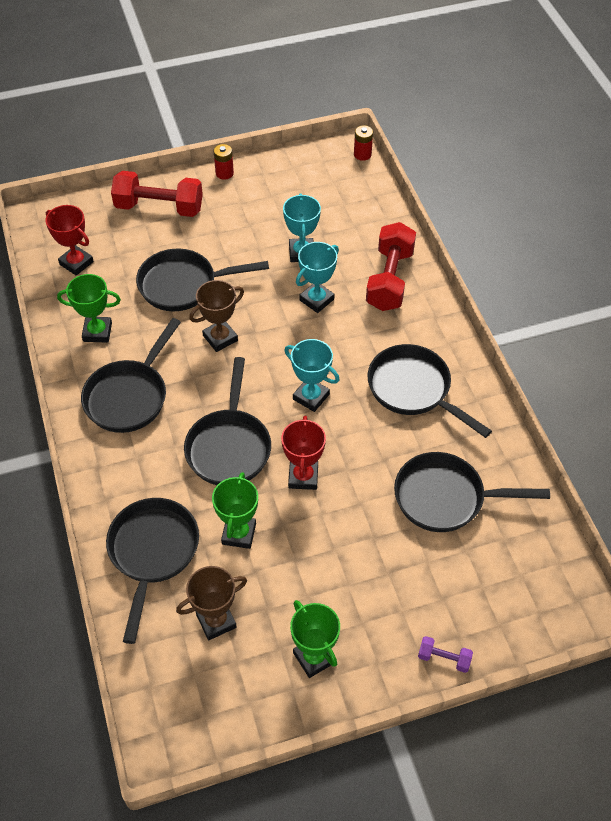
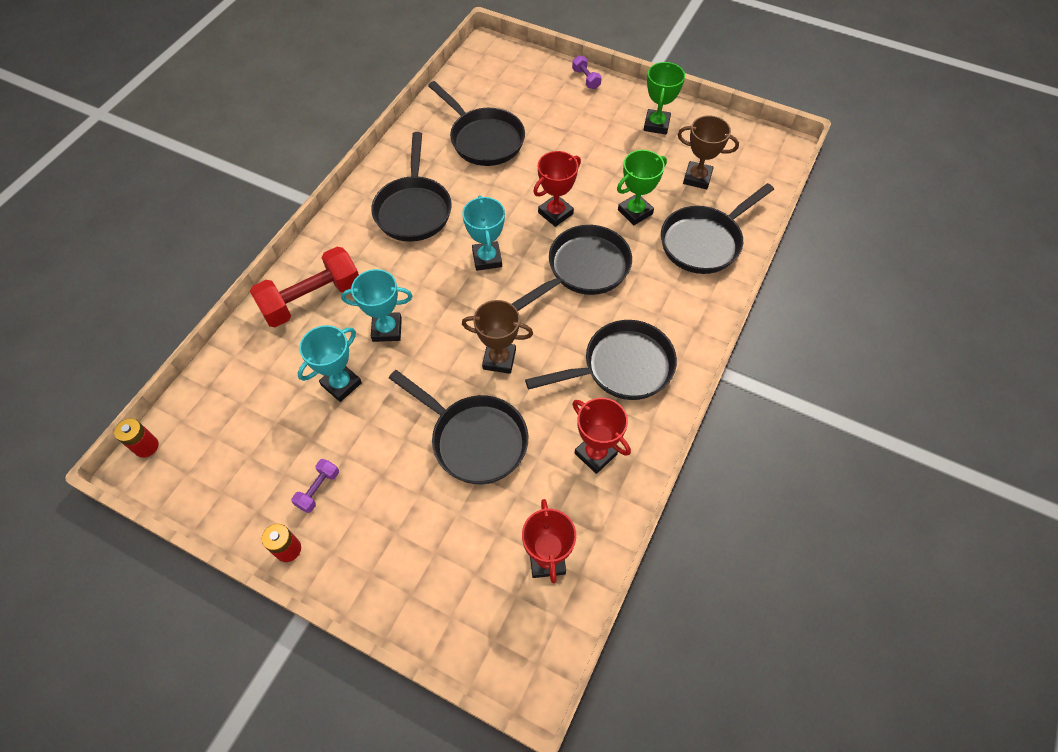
camera: 135 degrees left, 5 degrees up
(97, 332) = (595, 454): green trophy -> red trophy
(159, 207) = (398, 562): red dumbbell -> none
(243, 203) = (318, 489): none -> purple dumbbell

